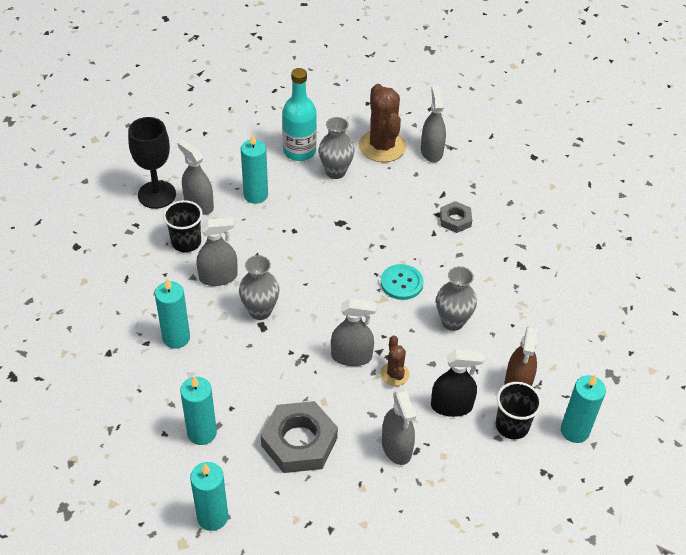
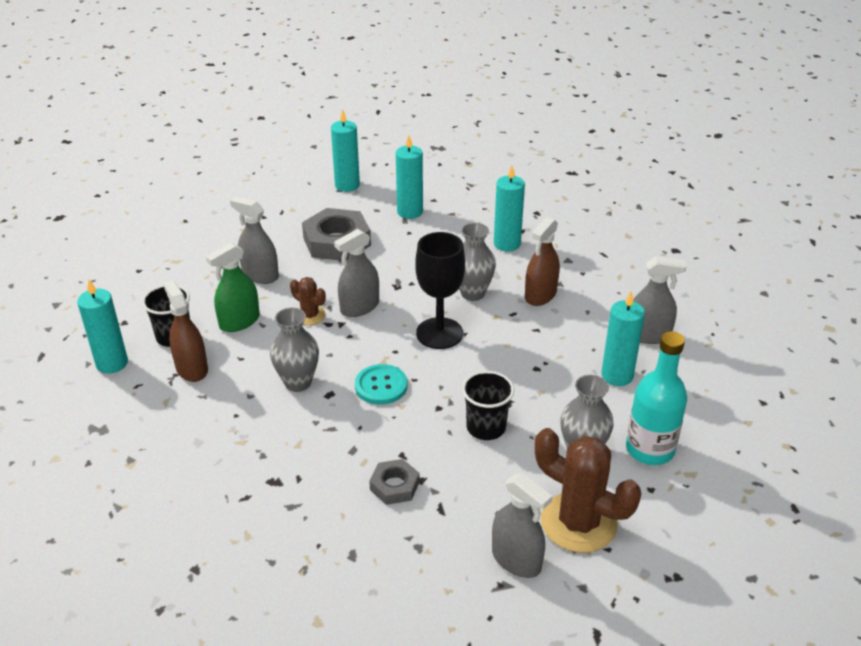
camera: 140 degrees right, 10 degrees down
(157, 194) = (693, 320): black goblet -> black goblet (439, 333)
(186, 242) = (606, 302): black cup -> black cup (486, 427)
(218, 277) = (540, 295): grey spray bottle -> brown spray bottle
(451, 406) = (239, 321): black spray bottle -> green spray bottle

